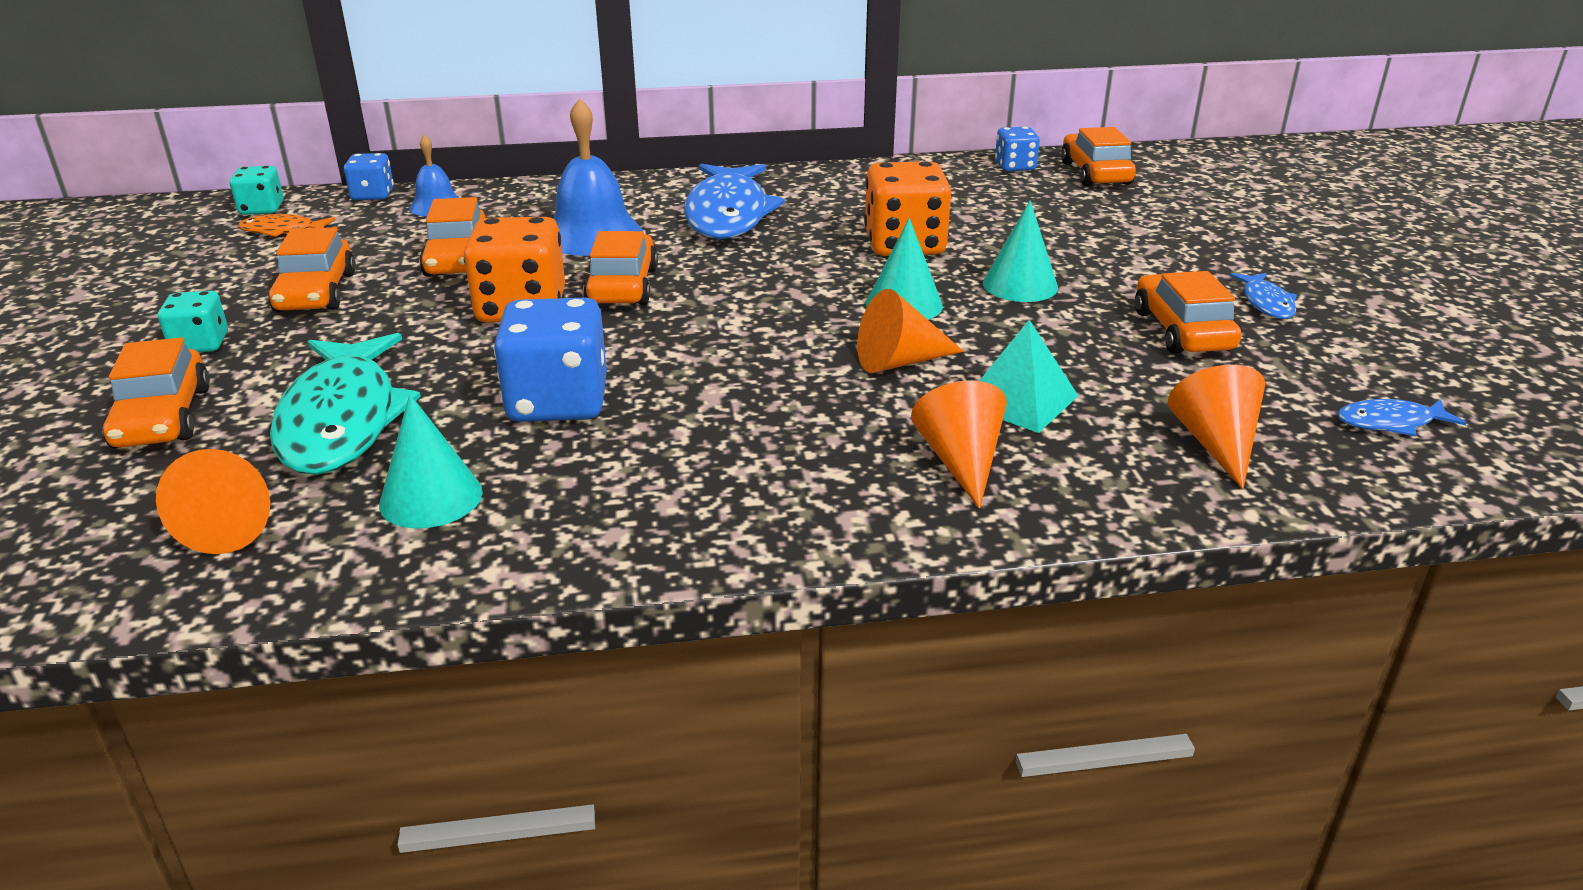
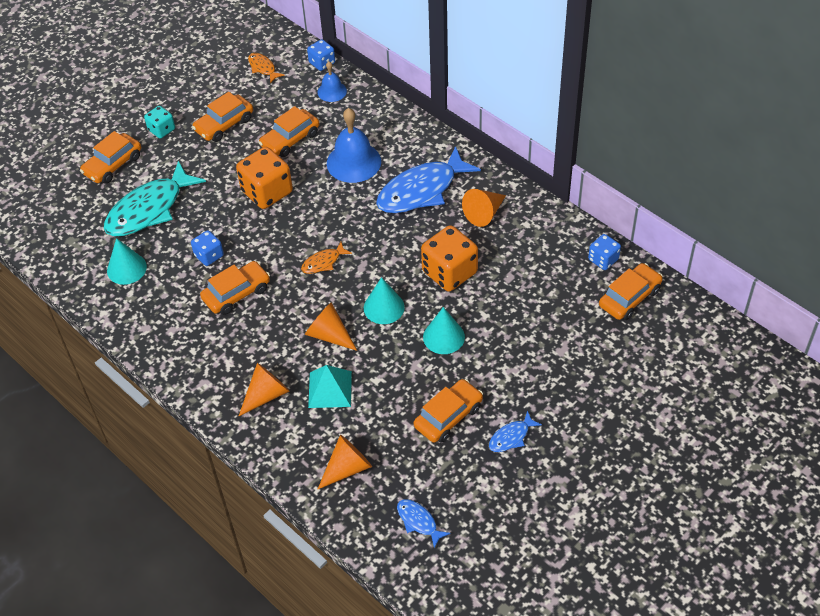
camera: 55 degrees right, 20 degrees up
(233, 523) = (77, 234): orange cone -> orange cone (484, 213)
(262, 209) = (275, 44): turquoise dice -> none
(558, 402) = (209, 255): blue dice -> blue dice, size x0.55
(623, 286) = (314, 207): orange car -> orange car (237, 293)
(743, 316) = (323, 262): none -> orange fish

